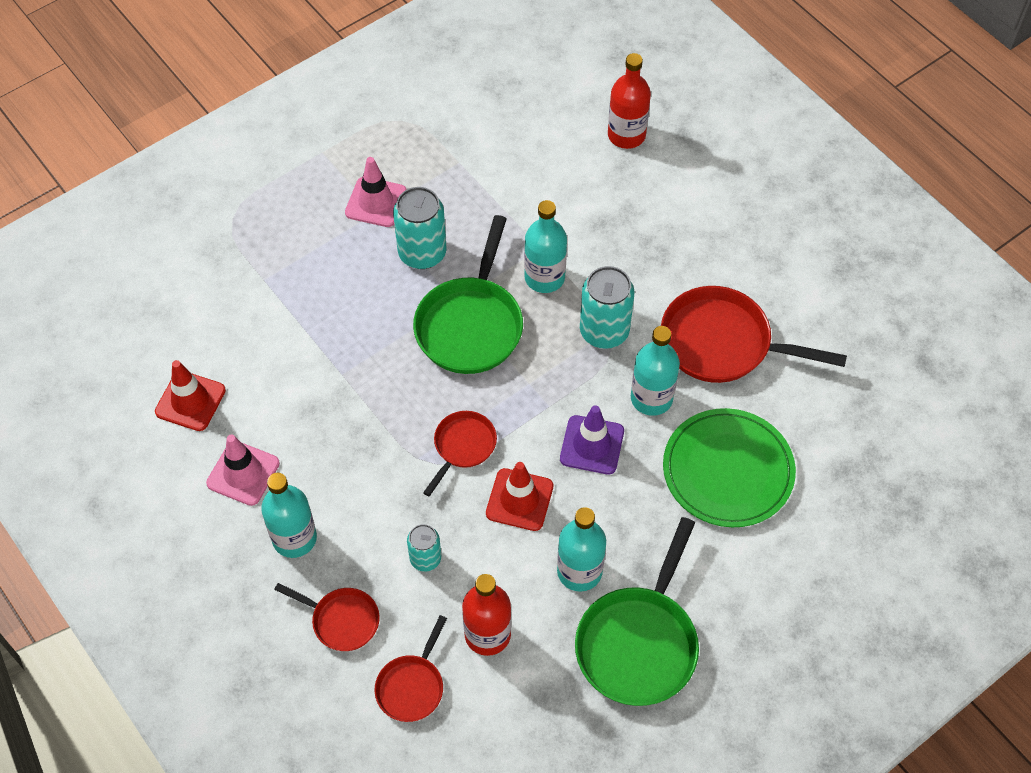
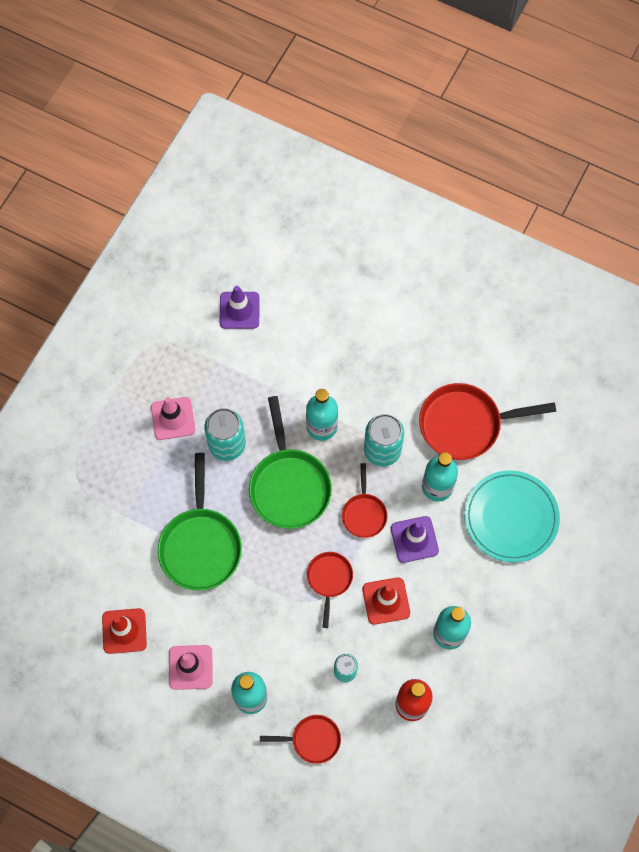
camera: 25 degrees left, 10 degrees up
(412, 686) = (381, 763): red pan -> red pan (364, 514)
(514, 122) = (239, 310): none -> purple traffic cone
(626, 135) = (324, 287): red bottle -> none
(639, 643) = (510, 665): green pan -> green pan (200, 545)
(728, 470) = (511, 517): green plate -> turquoise plate

